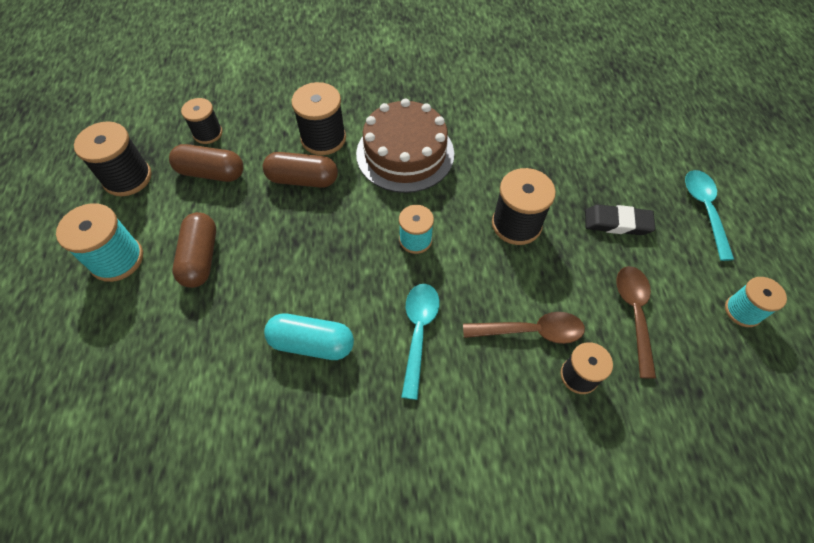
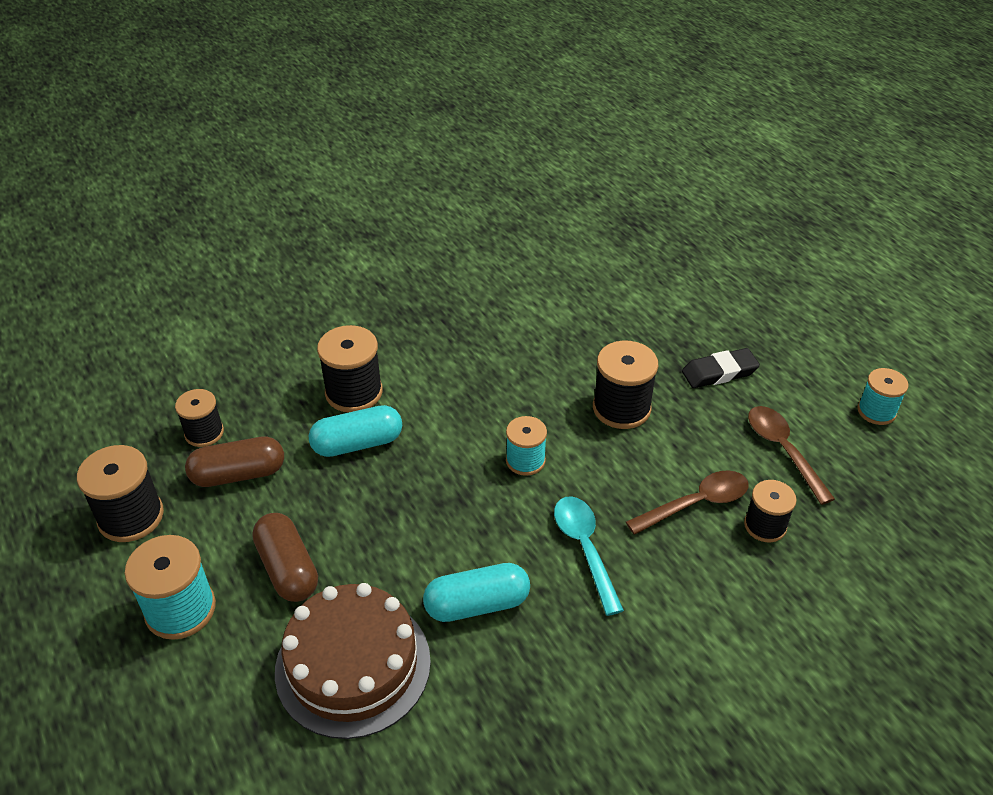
camera: 25 degrees left, 15 degrees down
(303, 179) = (357, 444): brown capsule -> turquoise capsule
(405, 153) = (459, 378): brown cake -> brown cake (353, 665)
(704, 210) = (793, 332): turquoise spoon -> none

